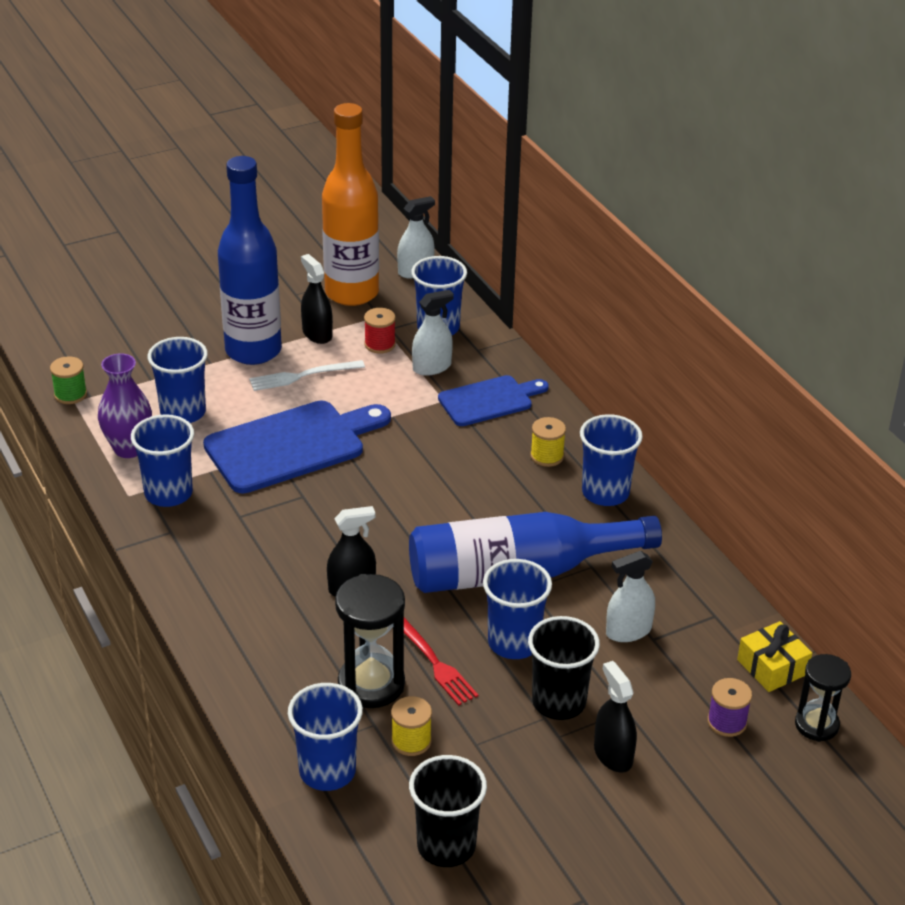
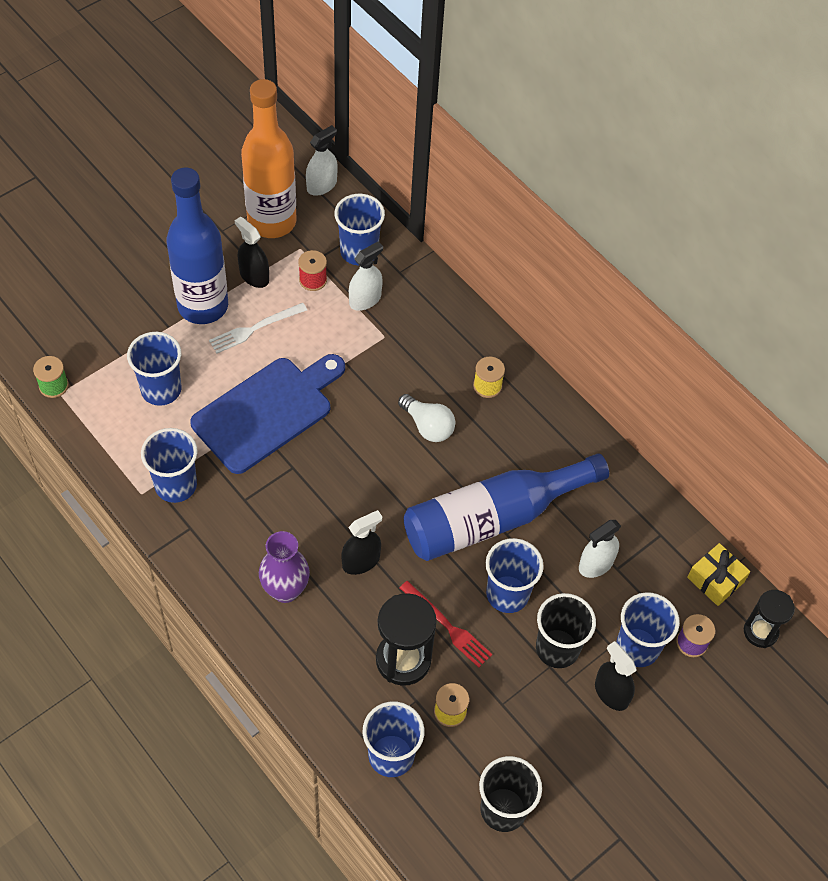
camera: 15 degrees left, 20 degrees up
(129, 449) = (125, 440): purple vase -> purple vase (285, 590)
(467, 481) = (427, 426): none -> white light bulb
(489, 400) = (424, 330): blue cutting board -> none
(605, 493) = (545, 418): blue cup -> blue cup (637, 647)

